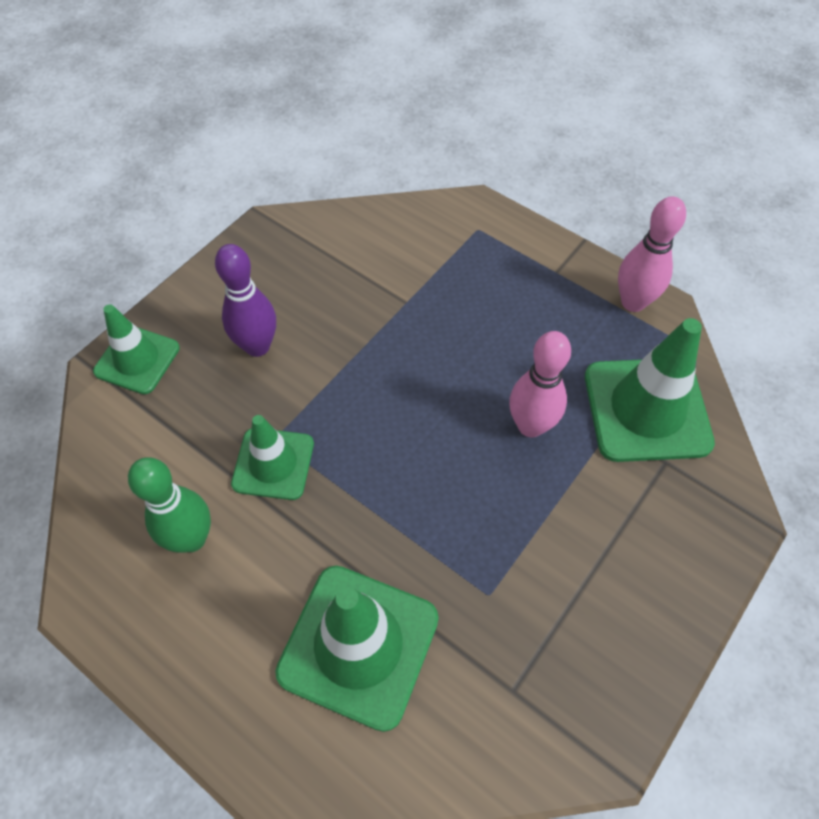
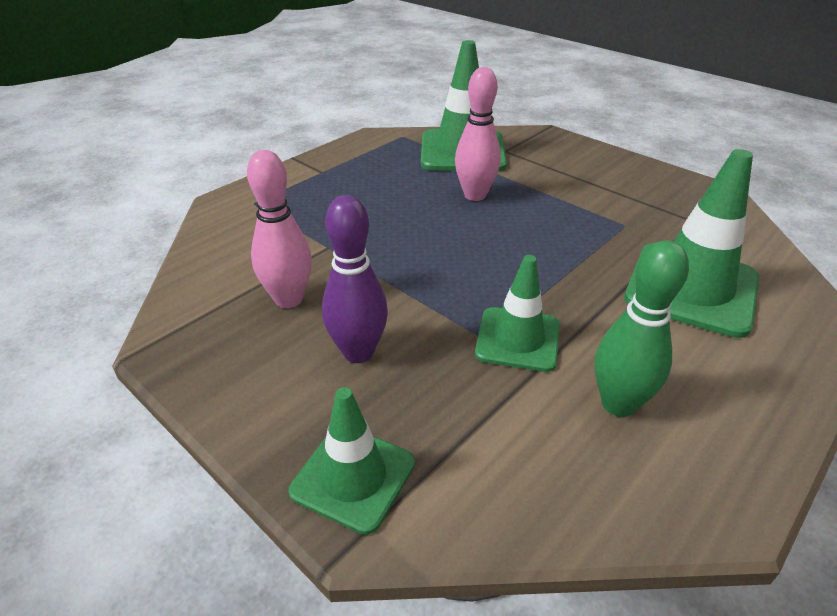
camera: 85 degrees left, 20 degrees down
(633, 302) = (365, 145): pink bowling pin -> pink bowling pin (289, 299)

